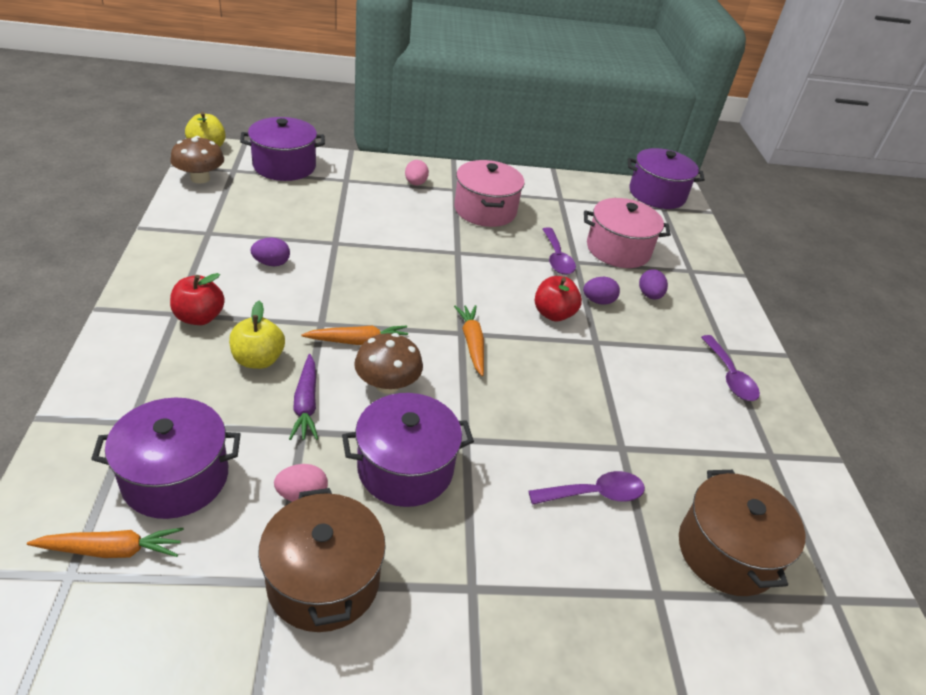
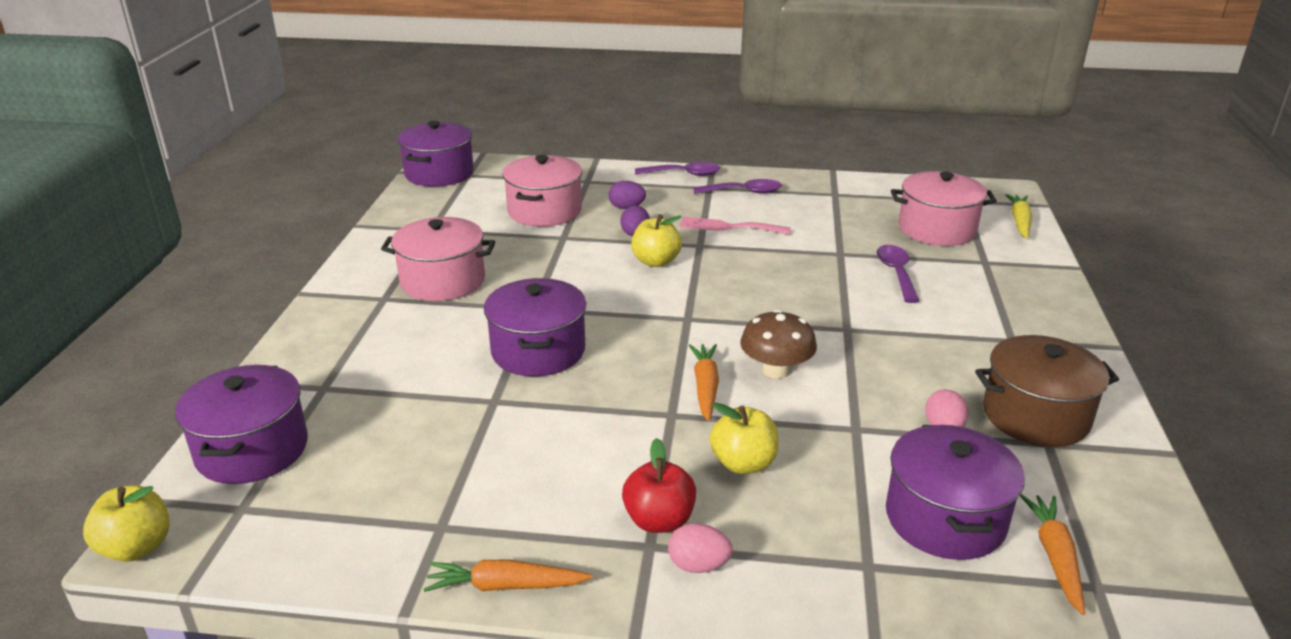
camera: 75 degrees left, 10 degrees down
(200, 178) = (255, 549): brown mushroom -> none
(271, 263) = (536, 457): purple egg -> none
(306, 404) = (814, 426): purple carrot -> none
(405, 468) = (892, 365): purple pot -> purple pot (538, 351)
(415, 183) = (357, 327): pink egg -> pink egg (698, 565)
(472, 343) = (705, 313): orange carrot -> orange carrot (505, 586)
(553, 314) = (655, 261): red apple -> yellow apple
(557, 258) = (555, 247): purple spoon -> purple spoon (684, 174)
(642, 362) = (729, 227): none -> pink fork
(726, 552) = (937, 229): brown pot -> pink pot
(802, 664) = (1019, 222): none -> yellow carrot

